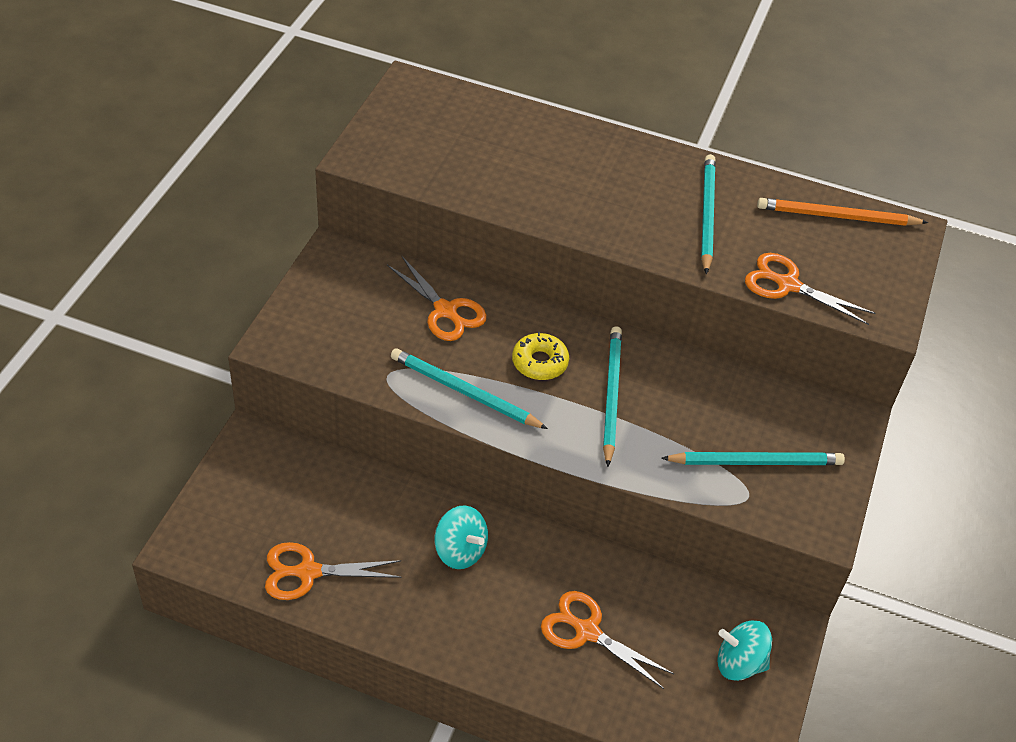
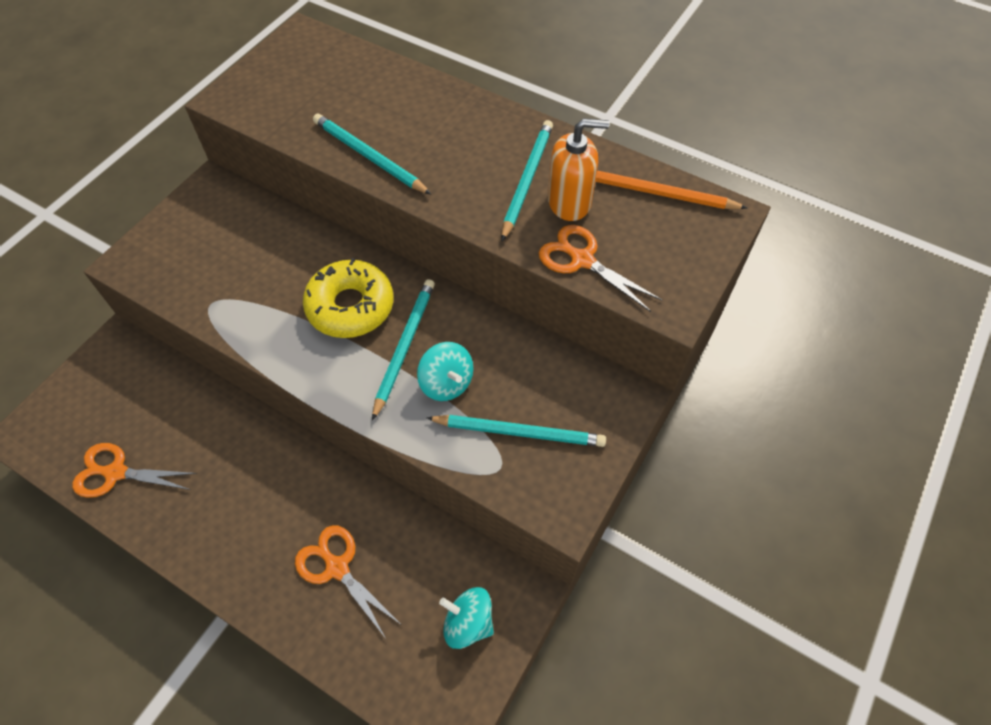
camera: 15 degrees right, 10 degrees up
(445, 311) = (285, 247): orange scissors -> none
(460, 551) = (252, 470): turquoise spinning top -> turquoise spinning top (446, 383)
(464, 392) = (272, 328): turquoise pencil -> turquoise pencil (369, 156)
(540, 362) = (350, 306): yellow donut -> yellow donut, size x1.68
(756, 232) = (569, 202): none -> orange soap dispenser

